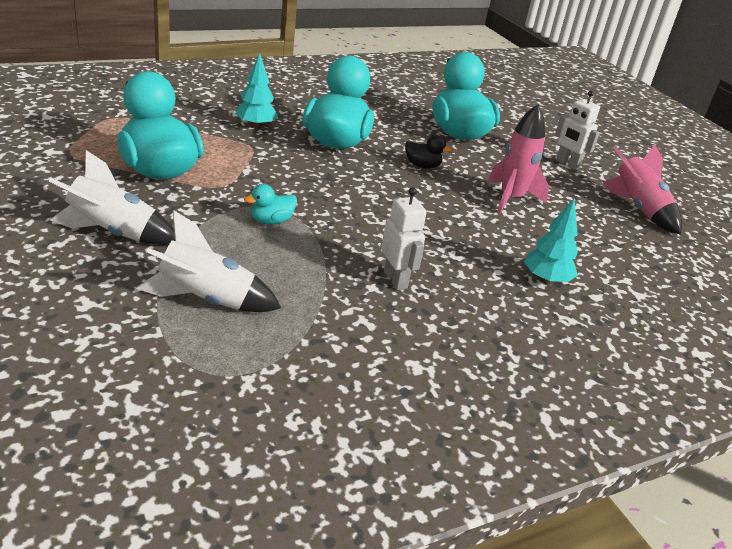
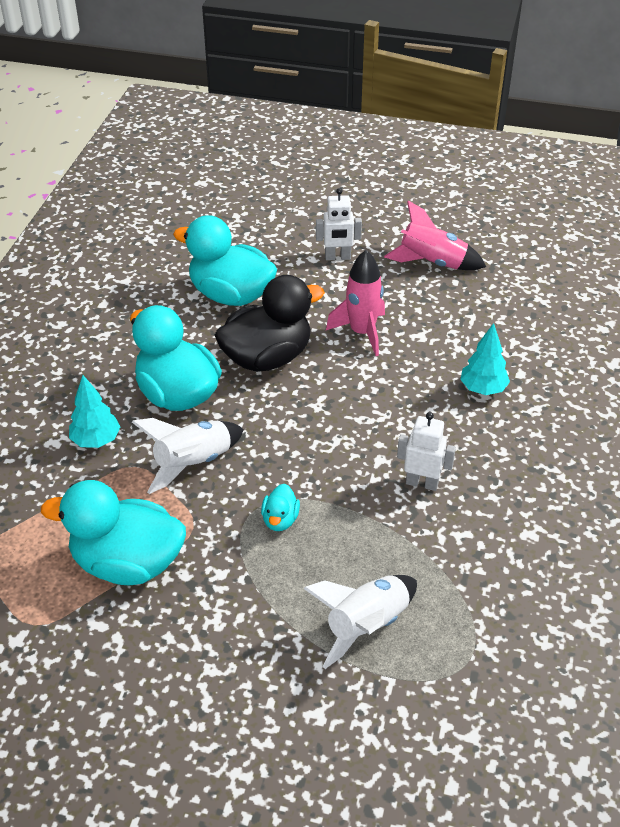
camera: 45 degrees left, 10 degrees up
(113, 232) = (217, 649): white rocket -> white rocket (193, 463)
(422, 166) = (267, 358): black duck -> black duck, size x2.30

